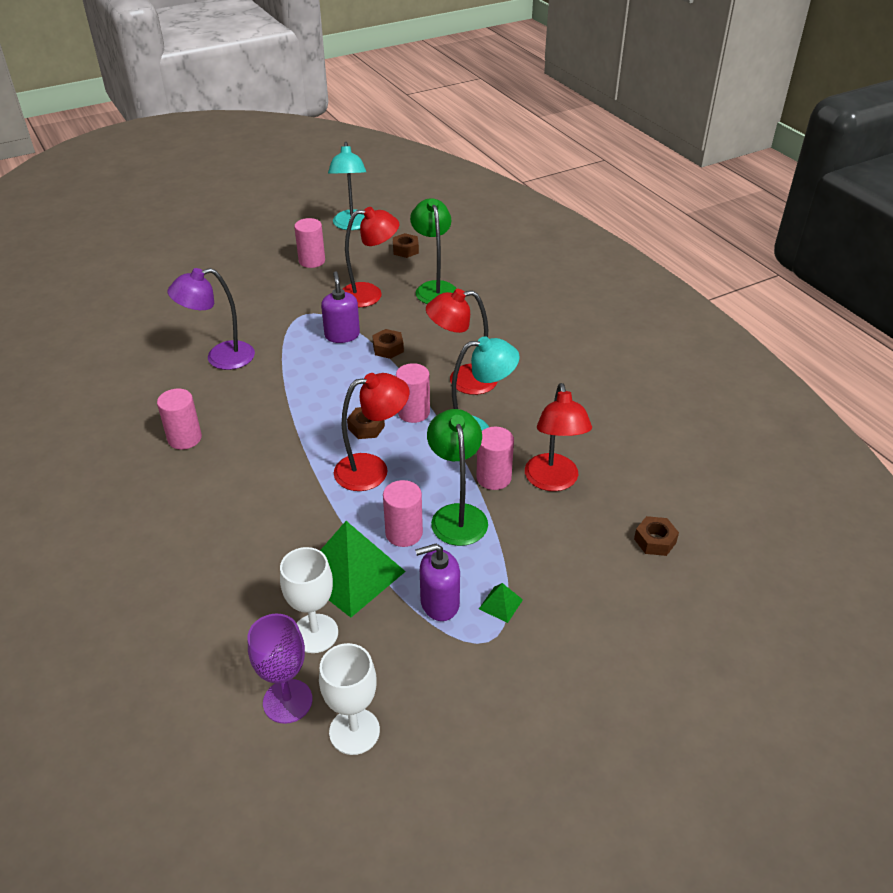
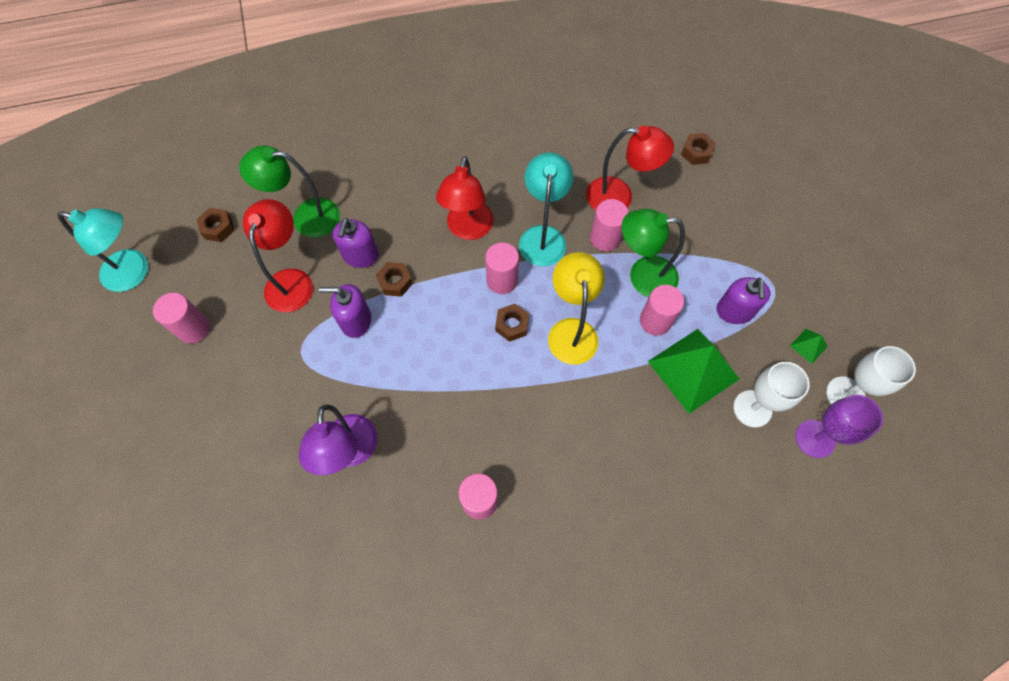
camera: 75 degrees left, 25 degrees up
(372, 469) = (571, 330): red lamp -> yellow lamp
(408, 324) = (360, 256): none -> purple soap dispenser
(500, 604) = (741, 269): green pyramid -> green pyramid (808, 346)

